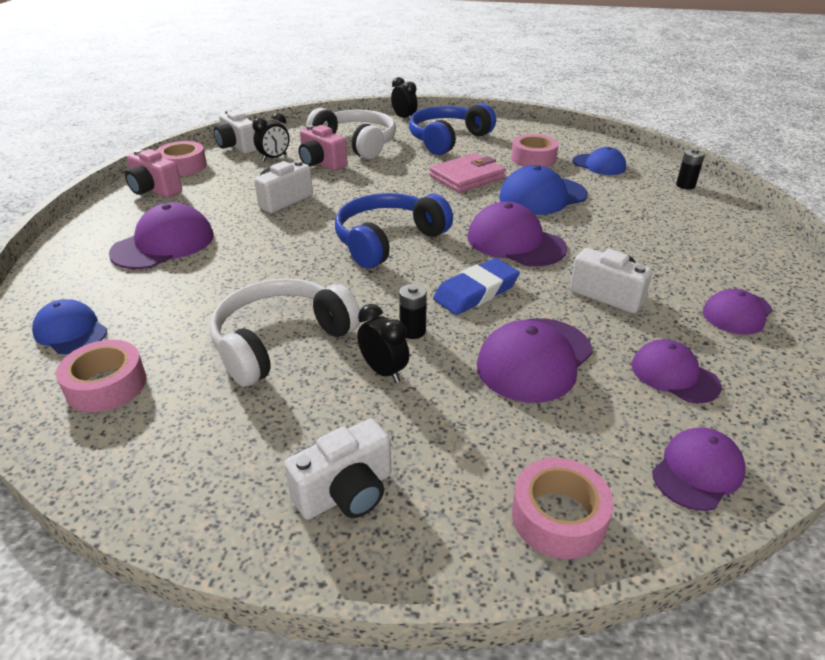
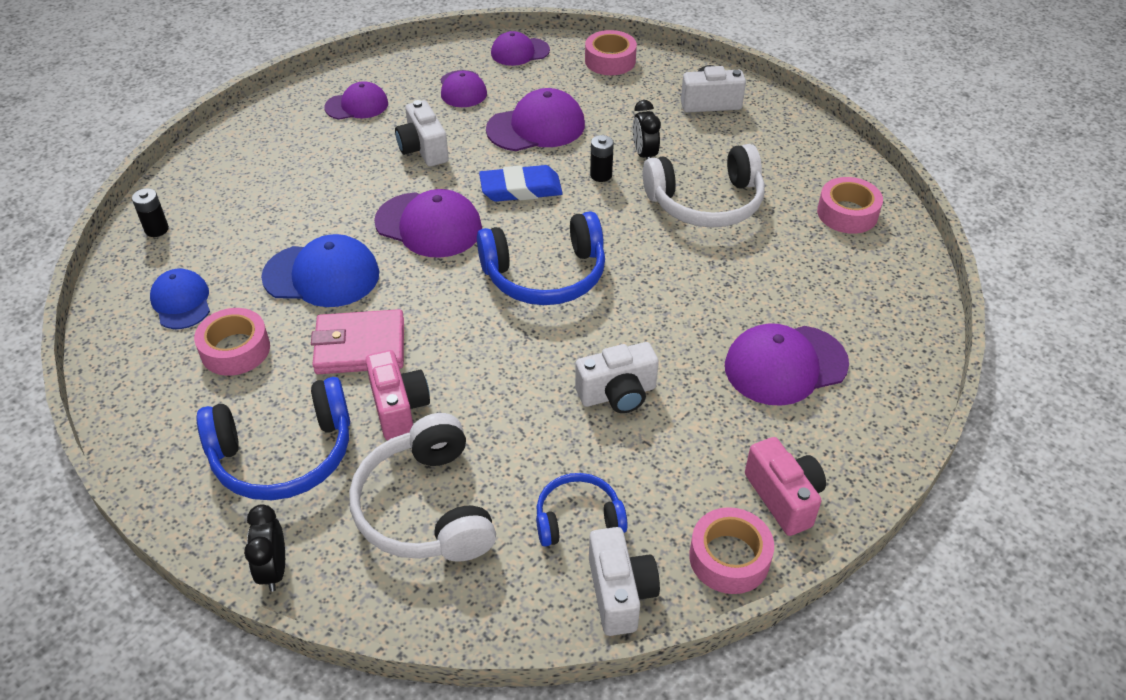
camera: 150 degrees left, 10 degrees up
(70, 331) = (880, 275): blue cap -> none
(274, 158) = (578, 518): black clock -> blue headphones
(321, 163) = (517, 468): pink camera -> pink camera (399, 408)
(515, 242) = (429, 225): purple cap -> purple cap turned 45 degrees counterclockwise

